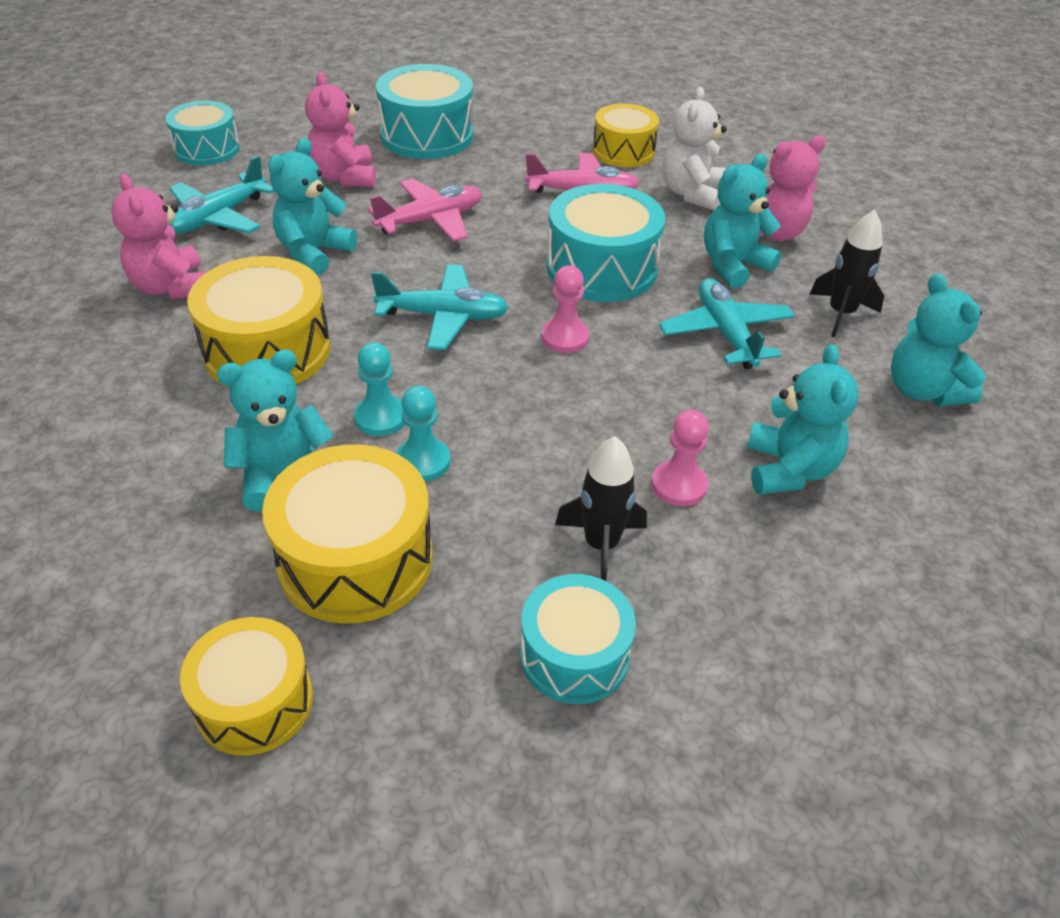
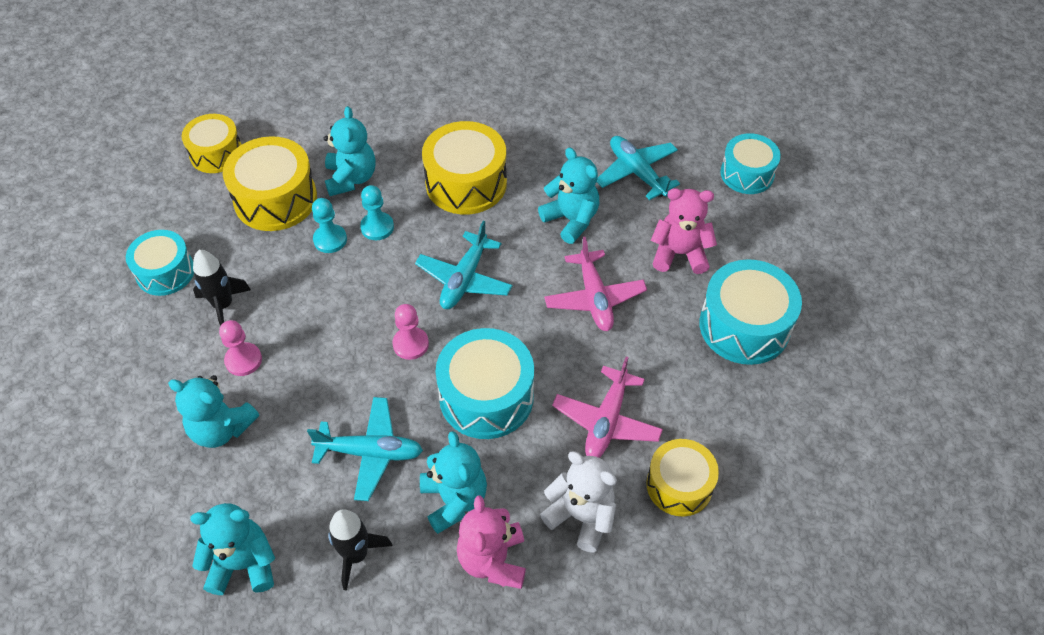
camera: 110 degrees right, 10 degrees up
(171, 287) = (554, 143): pink teddy bear -> none

